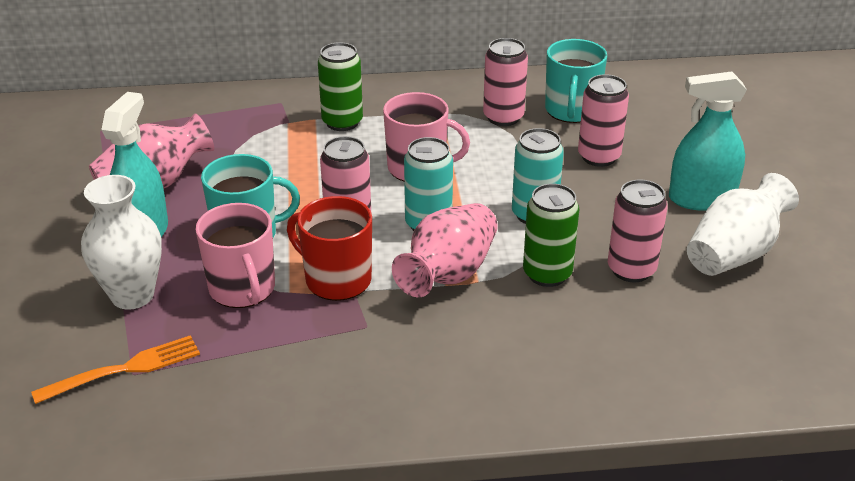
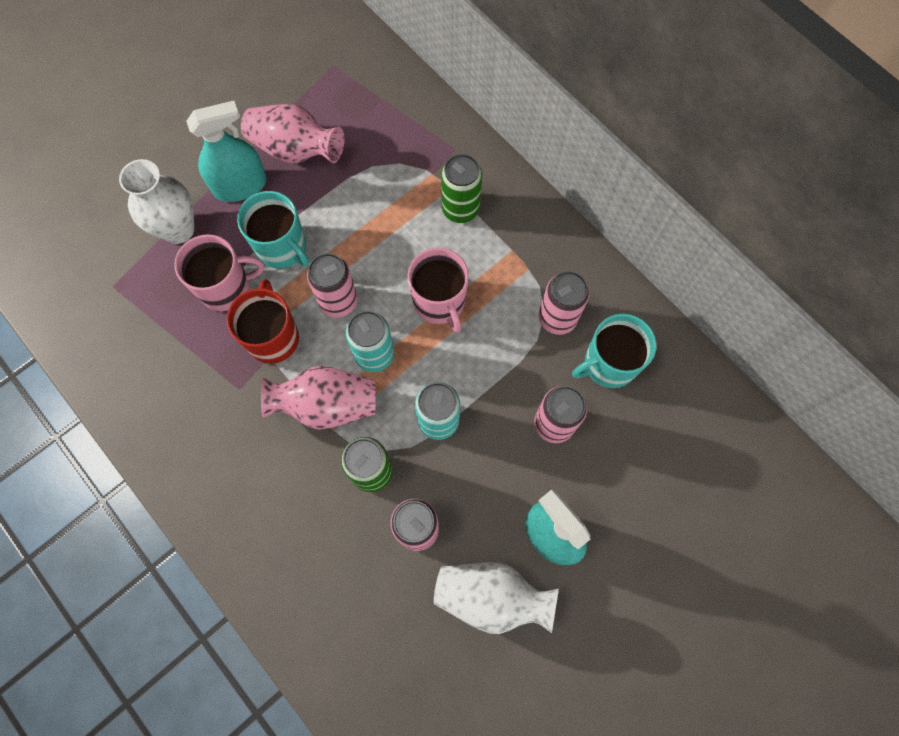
camera: 55 degrees right, 35 degrees up
(125, 369) = (113, 279): orange fork -> none
(242, 289) = (226, 287): pink mug -> pink mug turned 135 degrees counterclockwise

